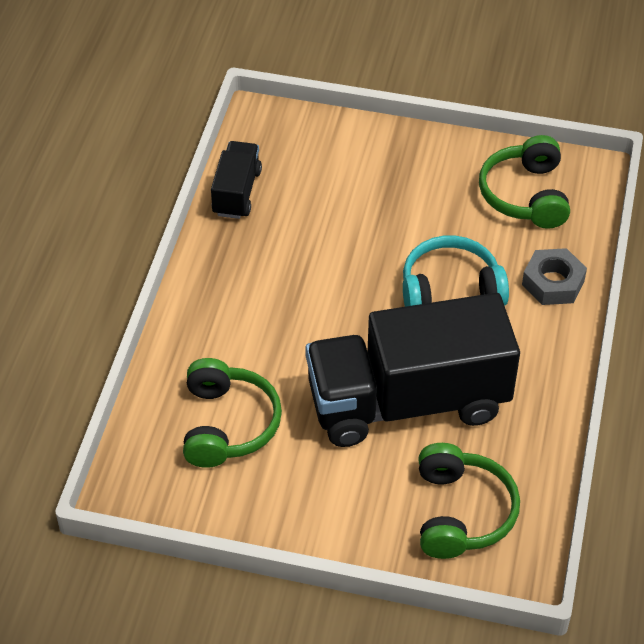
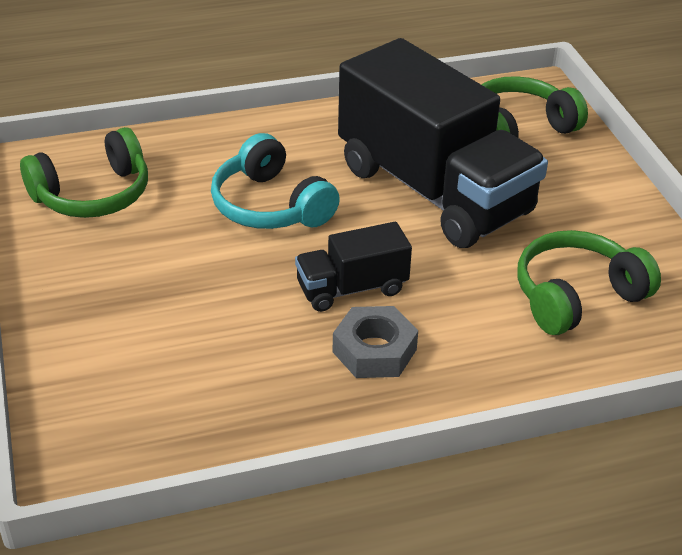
camera: 120 degrees left, 10 degrees down
(237, 192) = (238, 431): black truck -> black truck (352, 288)
(553, 282) = (211, 147): grey nut -> grey nut (374, 351)

